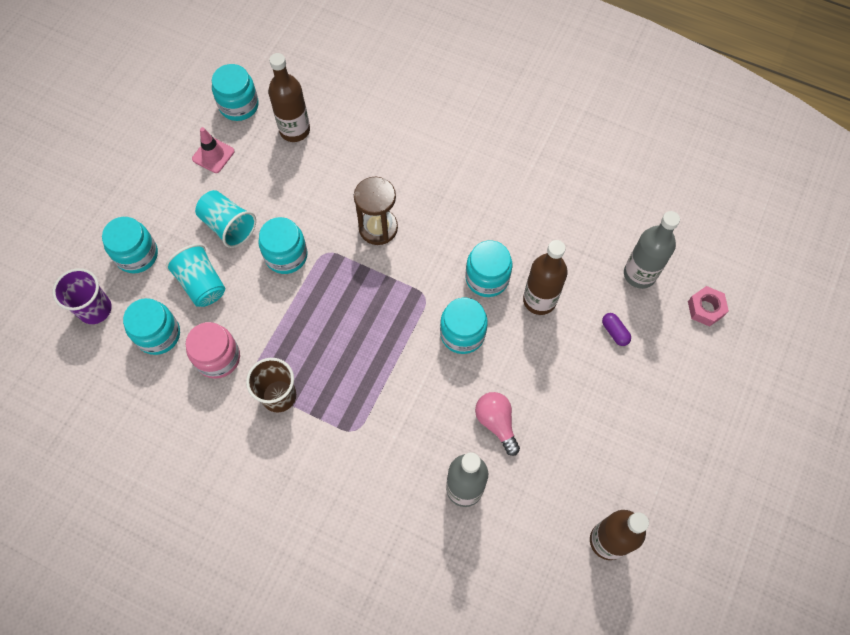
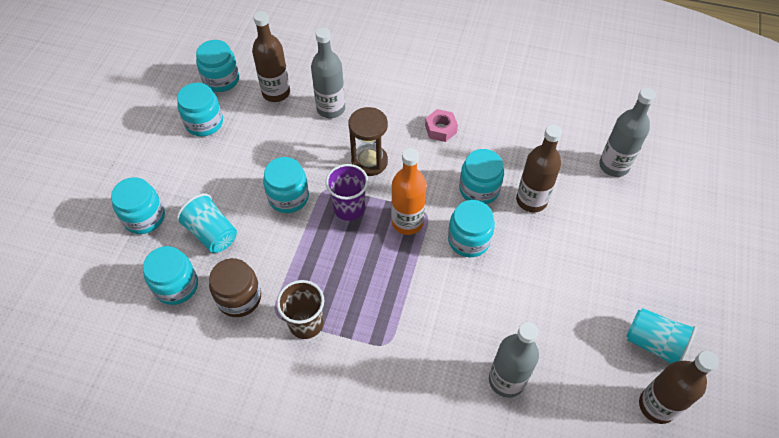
camera: 10 degrees left, 10 degrees down
(95, 309) = (109, 272): purple cup -> purple cup (349, 208)
(213, 155) = (204, 123): pink traffic cone -> turquoise jar
(218, 358) = (239, 298): pink jar -> brown jar
(228, 226) = (229, 180): turquoise cup -> turquoise cup (654, 343)
(349, 158) = (331, 108): none -> grey bottle
(403, 303) = (407, 222): none -> orange bottle
(496, 423) = (521, 314): pink light bulb -> none
(614, 332) = (606, 217): purple capsule -> none
(705, 309) = (680, 185): pink nut -> pink nut (440, 129)

